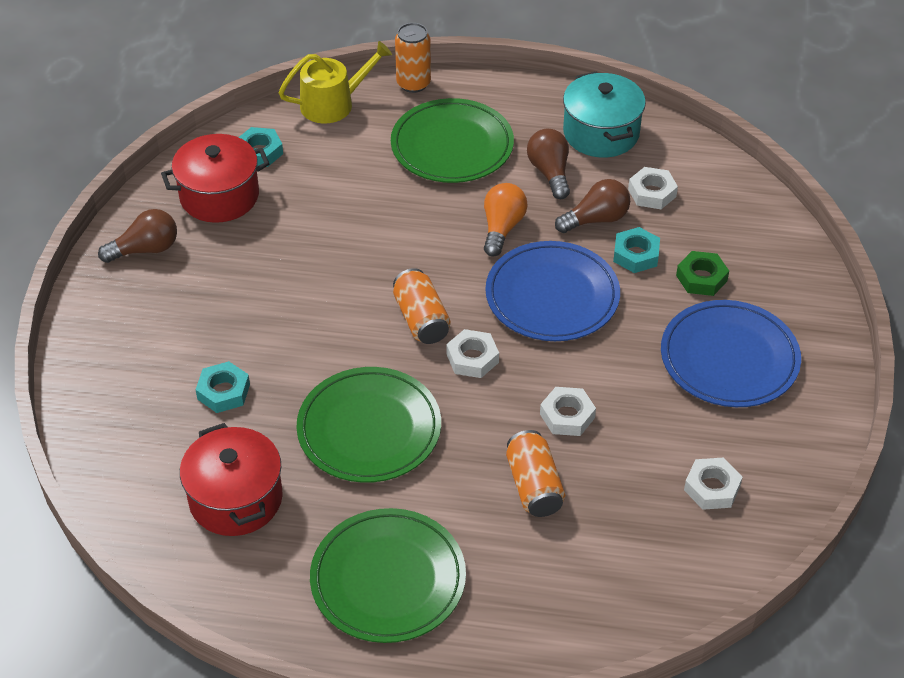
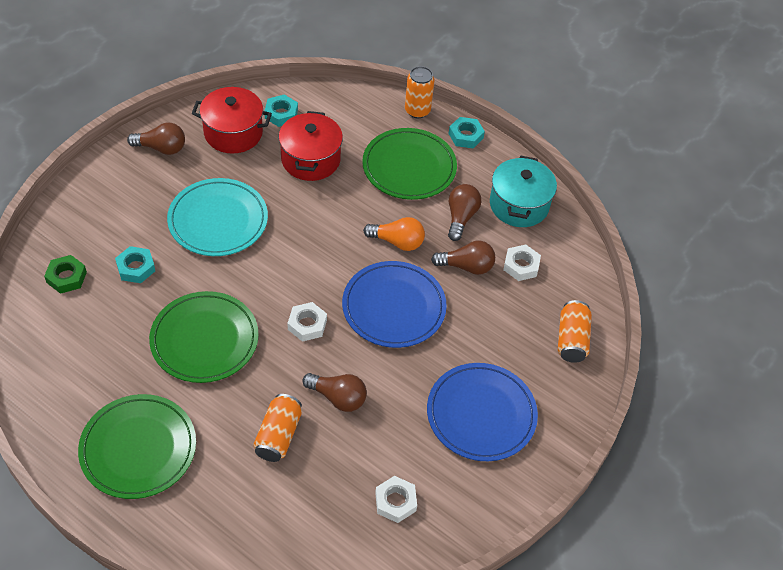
camera: 25 degrees right, 5 degrees up
(236, 499) = (89, 344): red pot -> red pot (310, 159)
(279, 297) = (218, 220): none -> turquoise plate
(333, 104) = (353, 101): yellow watering can -> none
(421, 319) = (295, 280): orange can -> orange can (571, 339)
(502, 228) = (397, 242): orange light bulb -> orange light bulb turned 60 degrees clockwise
(567, 416) = (338, 398): white nut -> brown light bulb
(636, 255) = (474, 305): turquoise nut -> turquoise nut (466, 136)
(701, 278) = (507, 345): green nut -> green nut (66, 277)

